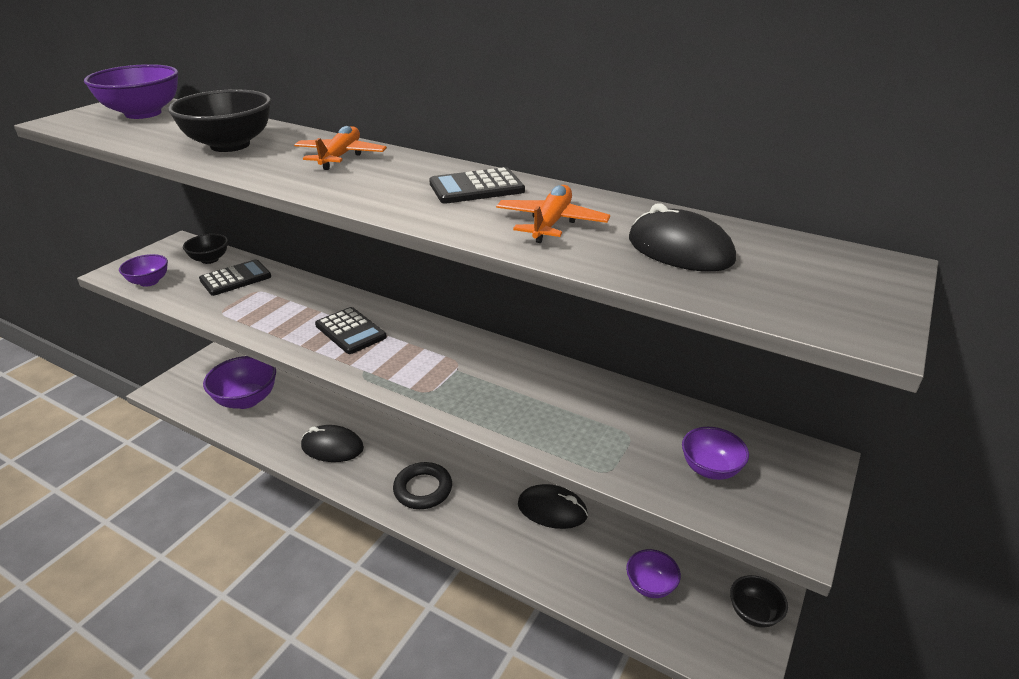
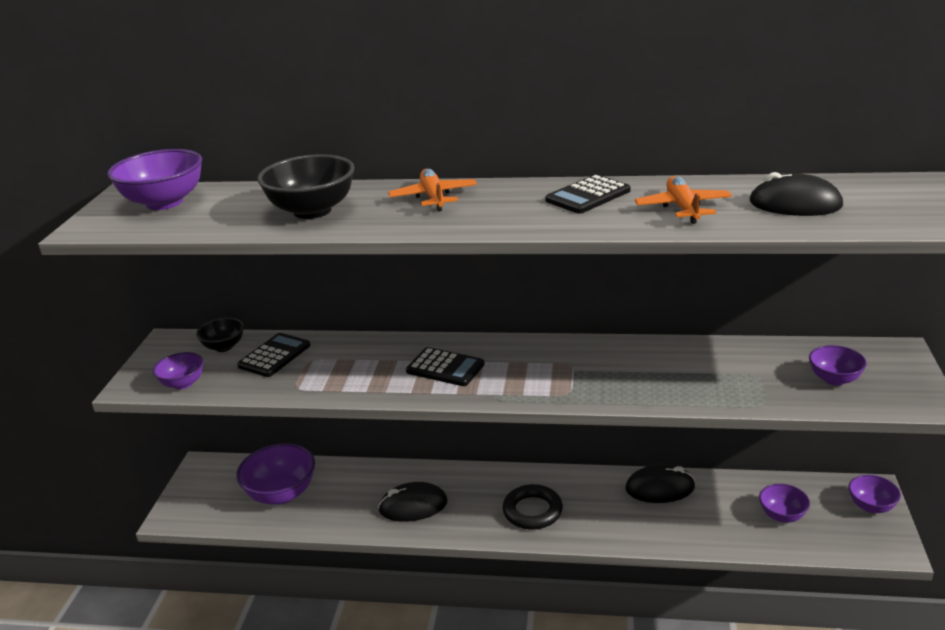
camera: 20 degrees left, 5 degrees down
(753, 613) = (871, 506): black bowl -> purple bowl

